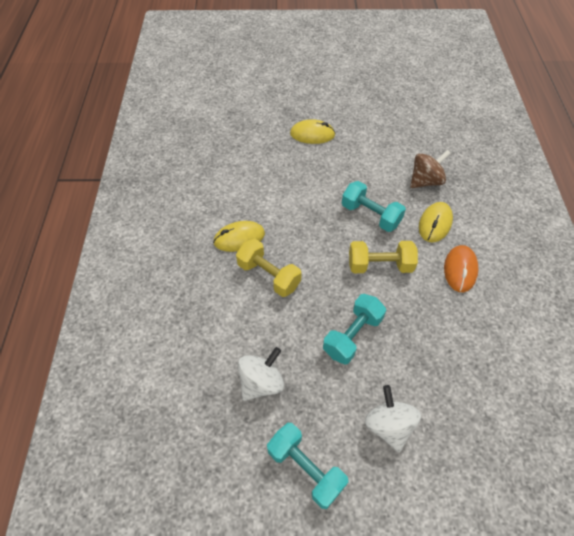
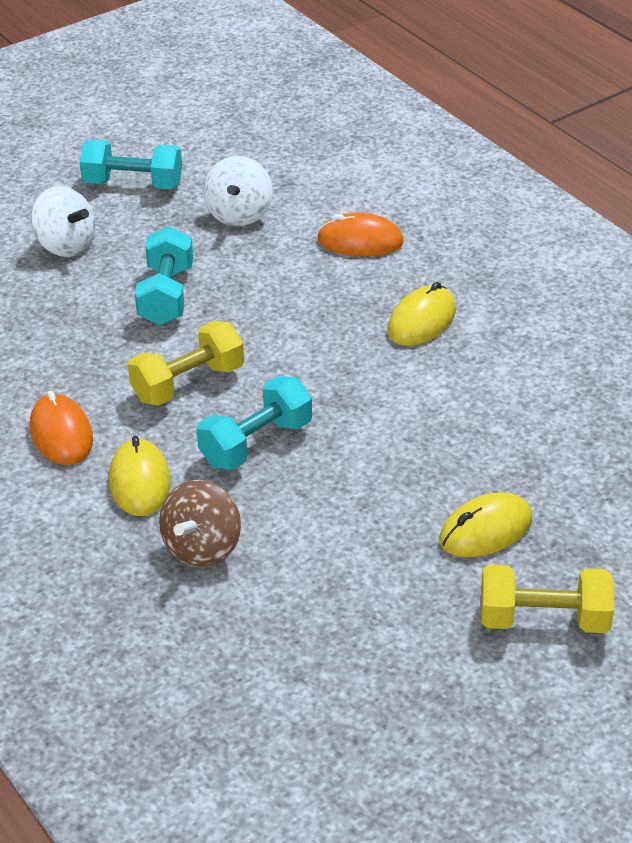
camera: 145 degrees right, 15 degrees down
(215, 311) = (360, 241): none -> orange mouse
(269, 275) = (333, 302): yellow dumbbell -> yellow dumbbell (543, 620)
(370, 215) = (256, 443): turquoise dumbbell -> turquoise dumbbell turned 45 degrees counterclockwise

